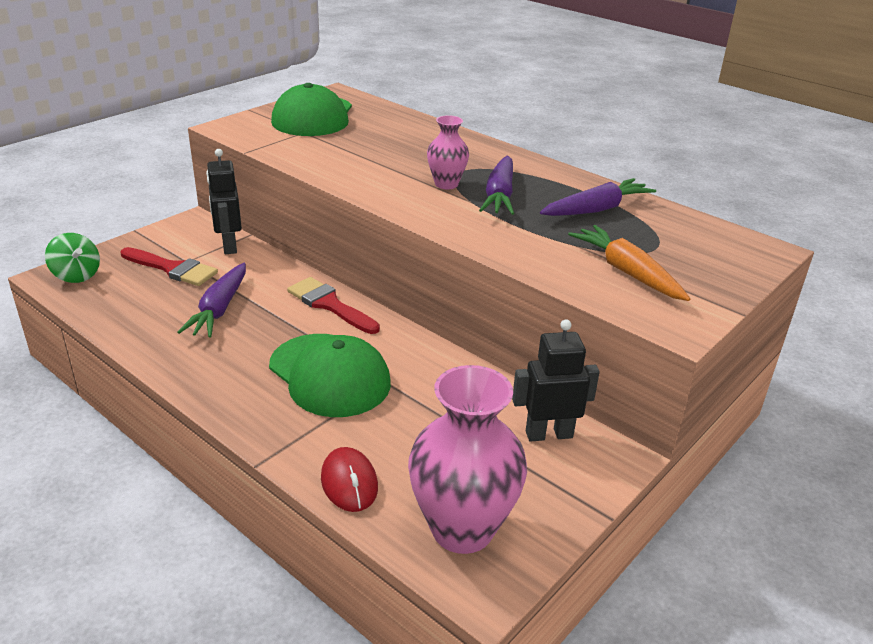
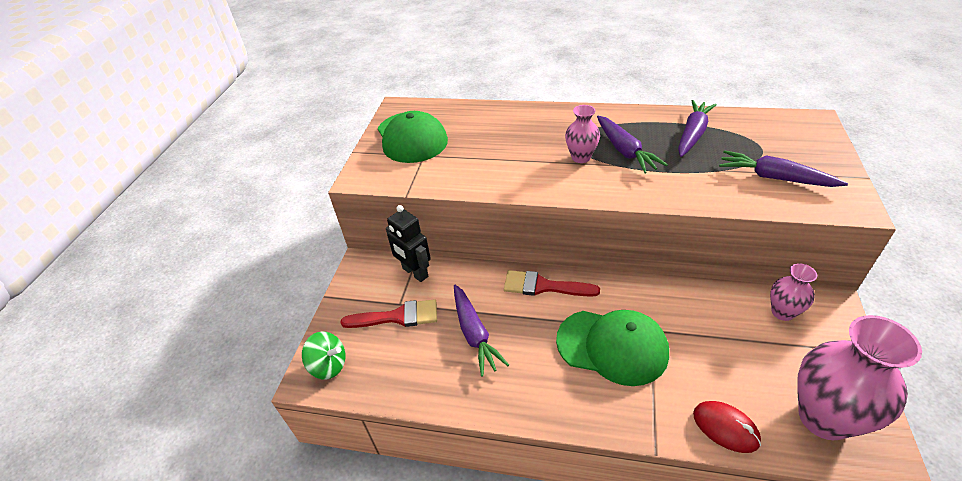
camera: 25 degrees left, 10 degrees up
(549, 434) = (782, 312): black robot -> pink vase
(627, 272) = (775, 178): orange carrot -> purple carrot

